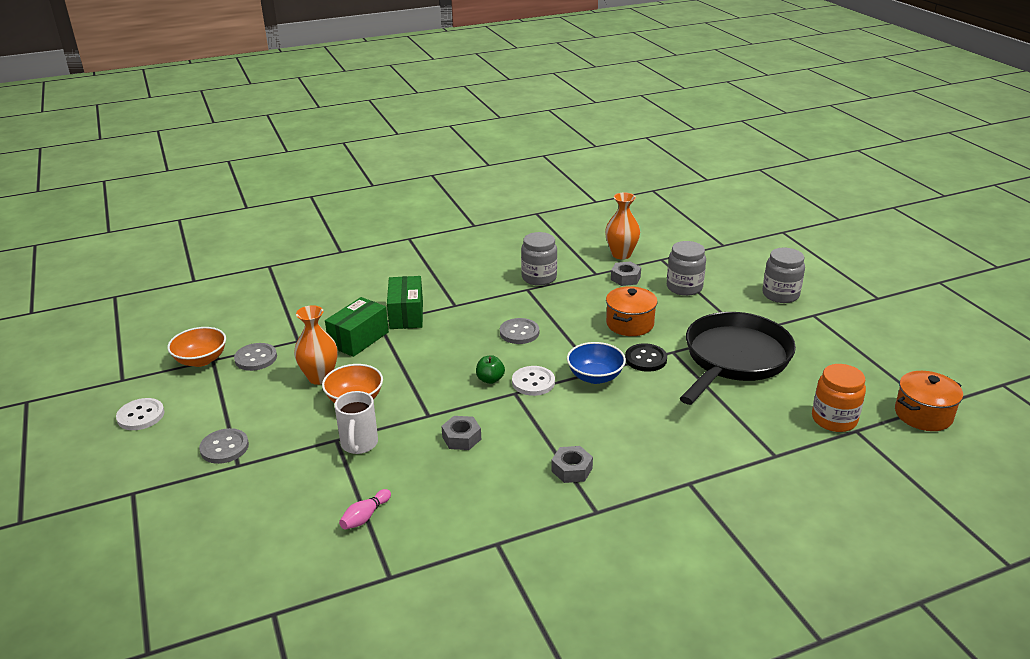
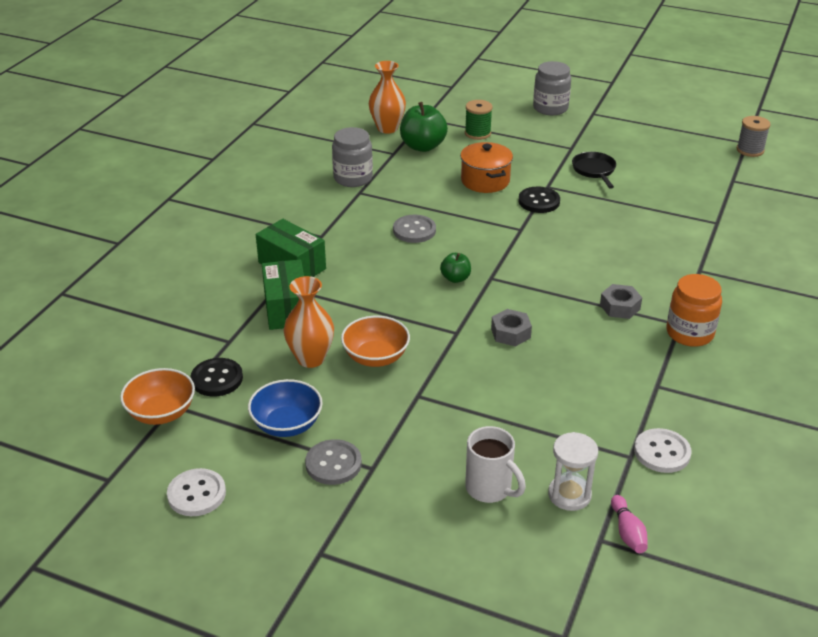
camera: 45 degrees left, 5 degrees up
(256, 358) = (217, 379): grey button -> black button
(308, 570) = (569, 495): none -> white hourglass
(359, 444) = (443, 387): white mug -> white mug (490, 489)
(365, 516) = (542, 432): pink bowling pin -> pink bowling pin (627, 532)
(533, 382) = (490, 262): white button -> white button (662, 452)
(595, 377) = (526, 233): blue bowl -> blue bowl (287, 425)
(625, 278) = (423, 146): grey nut -> green apple
(684, 287) = (477, 133): grey jar -> green spool
(734, 359) = (594, 170): black pan -> black pan, size x0.43
(834, 419) = (711, 180): orange jar -> orange jar (689, 333)
(923, 415) = (750, 150): orange pot -> grey spool

